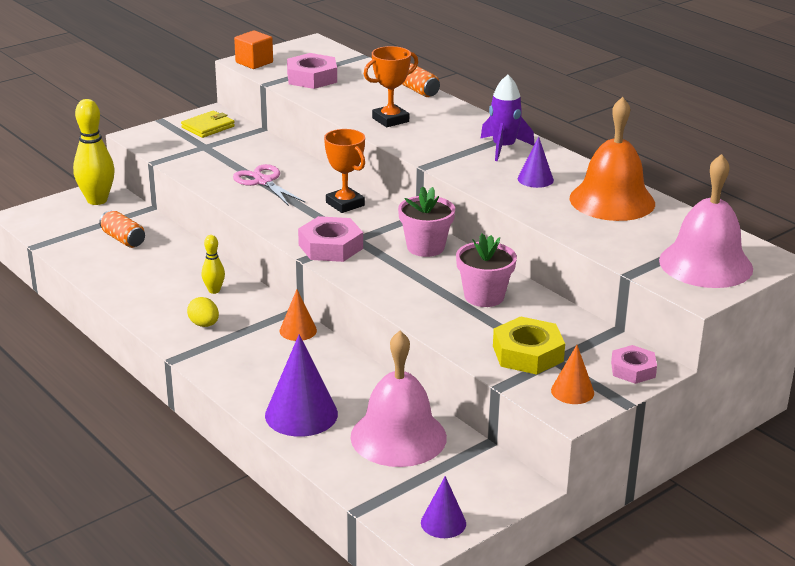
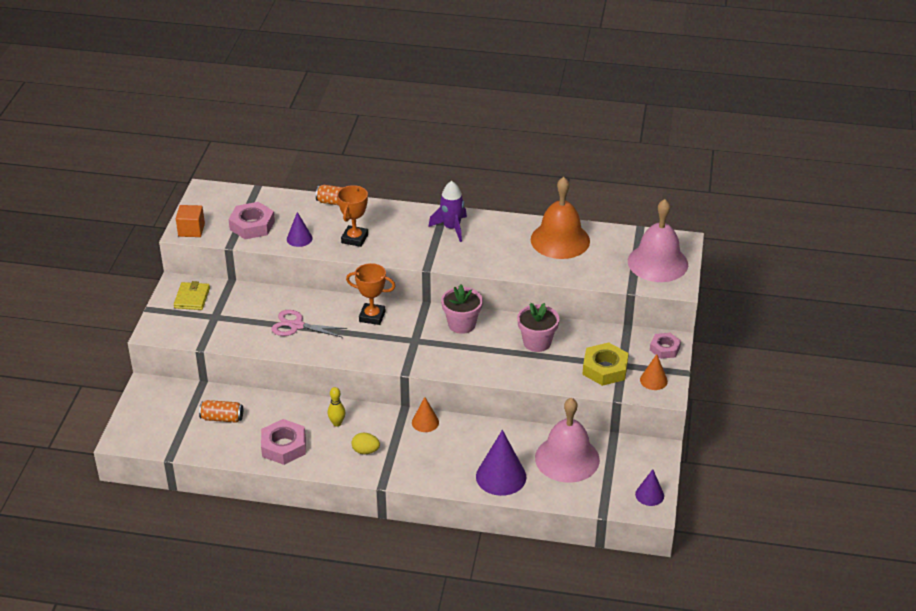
camera: 40 degrees left, 10 degrees up
(97, 200) = (156, 397): yellow bowling pin -> none
(330, 247) = (408, 355): pink nut -> pink nut (284, 446)
(535, 179) = (500, 245): purple cone -> purple cone (299, 238)

